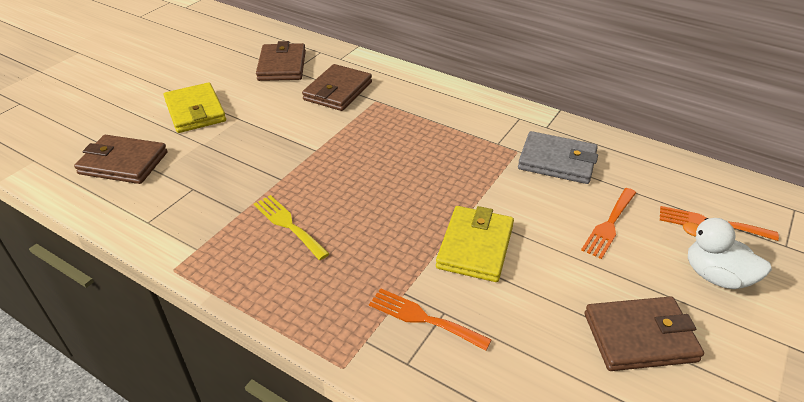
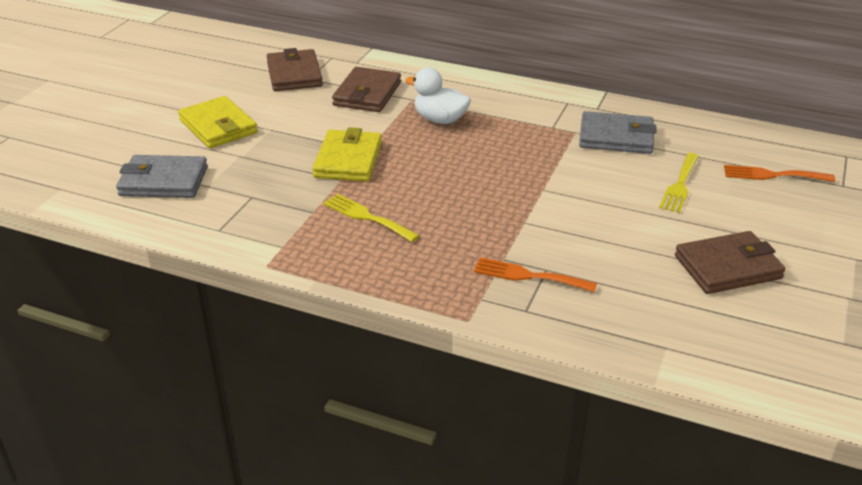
camera: 10 degrees left, 5 degrees down
(123, 163) = (163, 181): brown wallet -> grey wallet
(475, 247) = (558, 216): yellow wallet -> yellow wallet (348, 160)
(609, 225) = (680, 185): orange fork -> yellow fork
(716, 276) = (785, 215): white duck -> white duck (440, 120)

